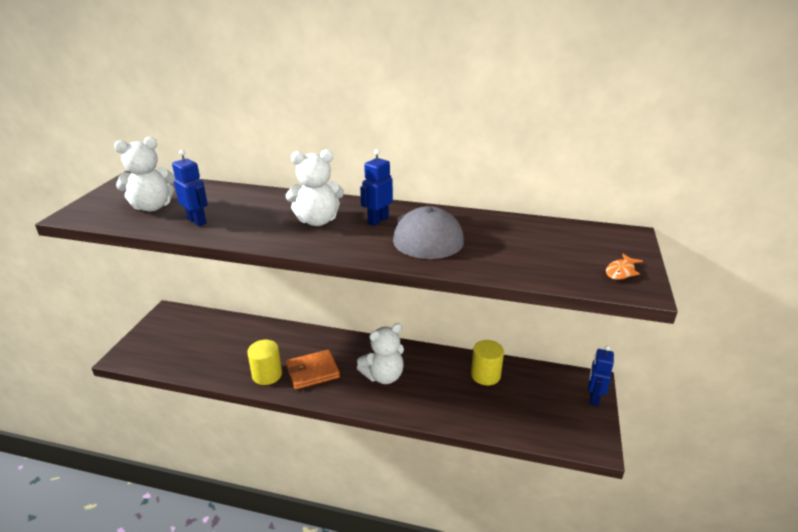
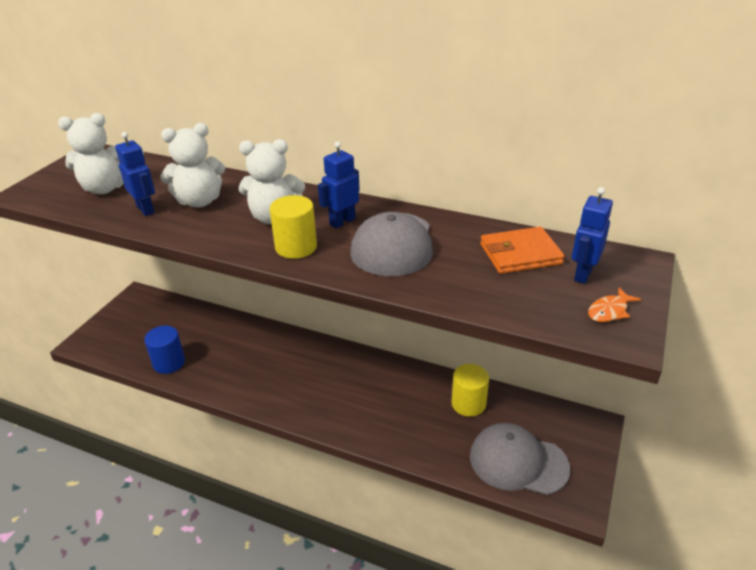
camera: 10 degrees right, 5 degrees up
(210, 366) = (169, 363): none -> blue cylinder
(267, 375) = (226, 378): yellow cylinder -> yellow cylinder (296, 247)
(313, 371) = (275, 380): orange wallet -> orange wallet (520, 254)
(383, 376) = (351, 393): white teddy bear -> white teddy bear (199, 201)
(538, 417) = (518, 462): none -> grey cap
(593, 398) = (591, 445): blue robot -> blue robot (582, 274)

